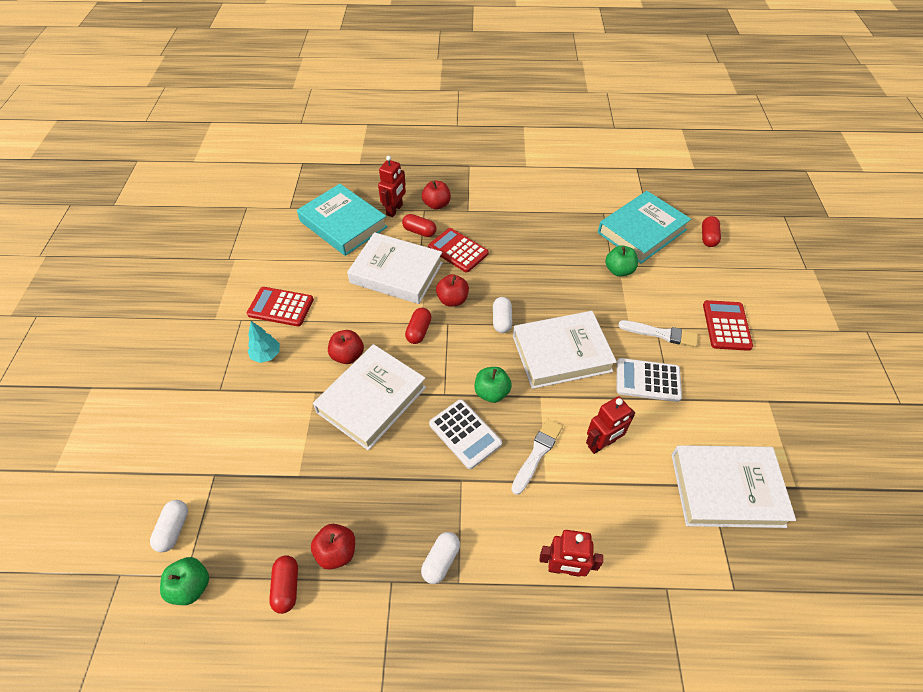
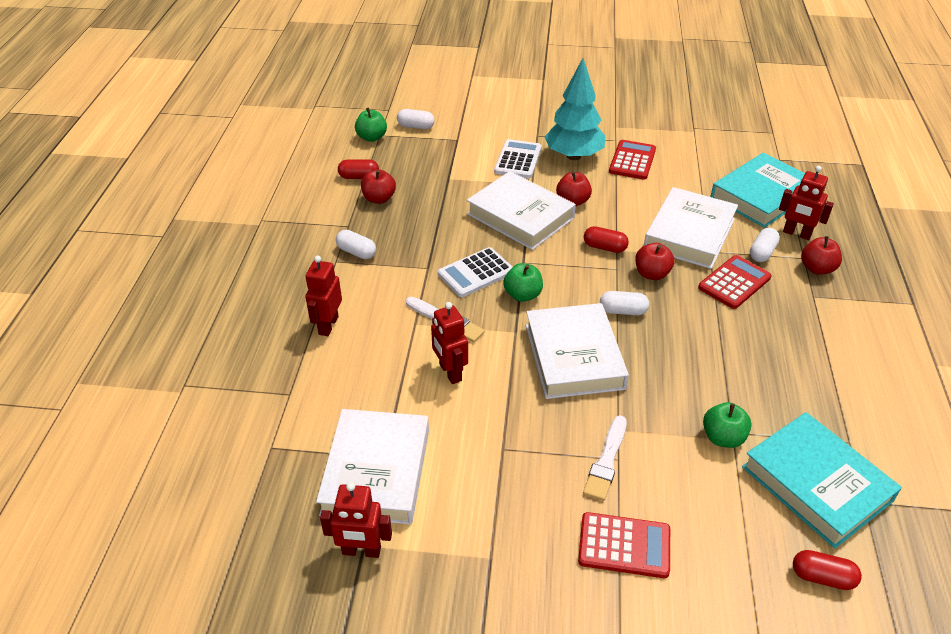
camera: 95 degrees right, 10 degrees down
(266, 355) = (573, 156): turquoise tree -> turquoise tree, size x2.04
(419, 231) = (762, 252): red capsule -> white capsule
(648, 380) = (531, 430): white calculator -> white calculator (518, 160)
(802, 488) = (361, 551): none -> red robot

